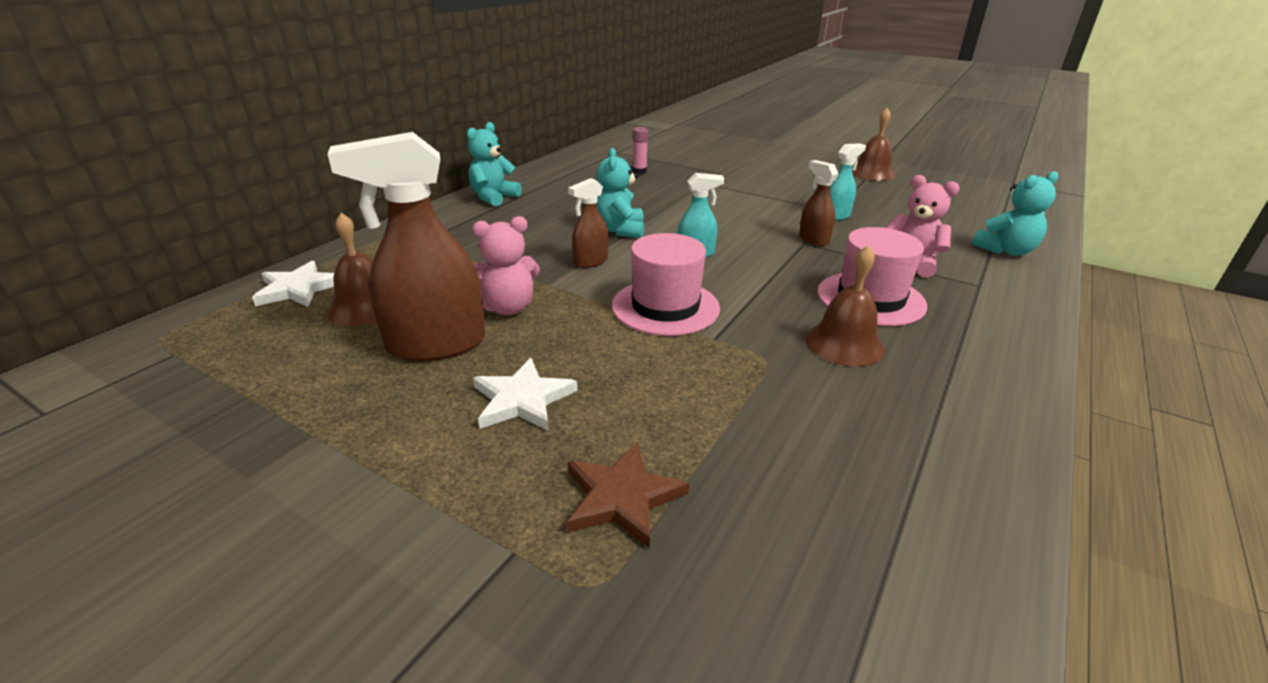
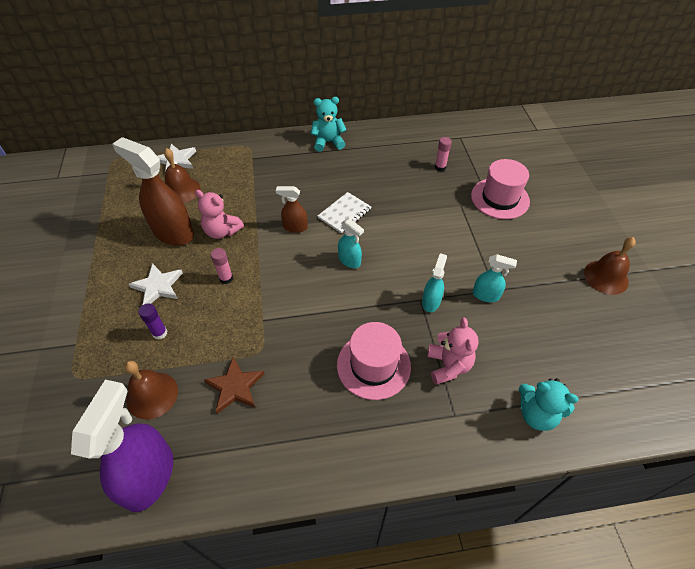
camera: 50 degrees right, 20 degrees up
(600, 337) = (226, 278): none -> pink glue stick
(620, 230) = (344, 213): turquoise teddy bear -> white notebook
(622, 497) = (122, 356): brown star -> brown star (235, 387)
(623, 434) = (160, 333): none -> purple glue stick
(665, 307) = (276, 284): pink hat -> pink hat (500, 198)
(813, 239) = (431, 301): brown spray bottle -> turquoise spray bottle
(844, 344) = (306, 375): brown bell -> brown bell (152, 395)
(925, 563) = (149, 476): none -> purple spray bottle

